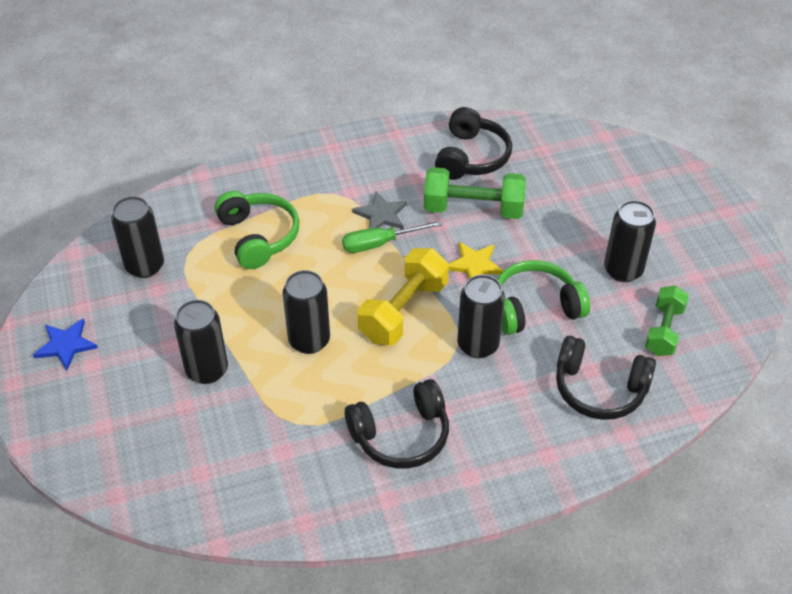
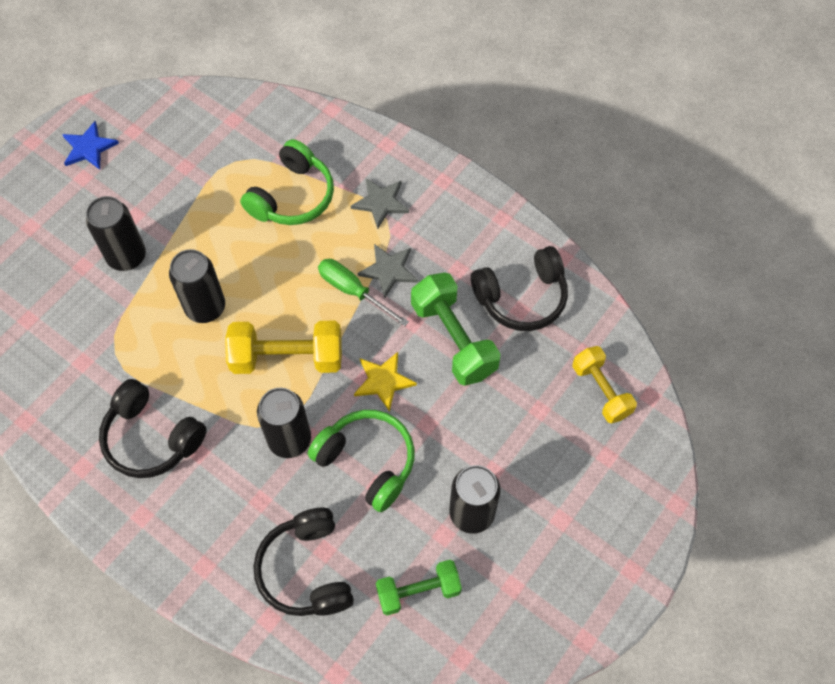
camera: 55 degrees right, 15 degrees up
(145, 266) = (202, 141): black can -> none
(317, 189) = (381, 202): none -> grey star
(580, 156) = (601, 391): none -> yellow dumbbell

